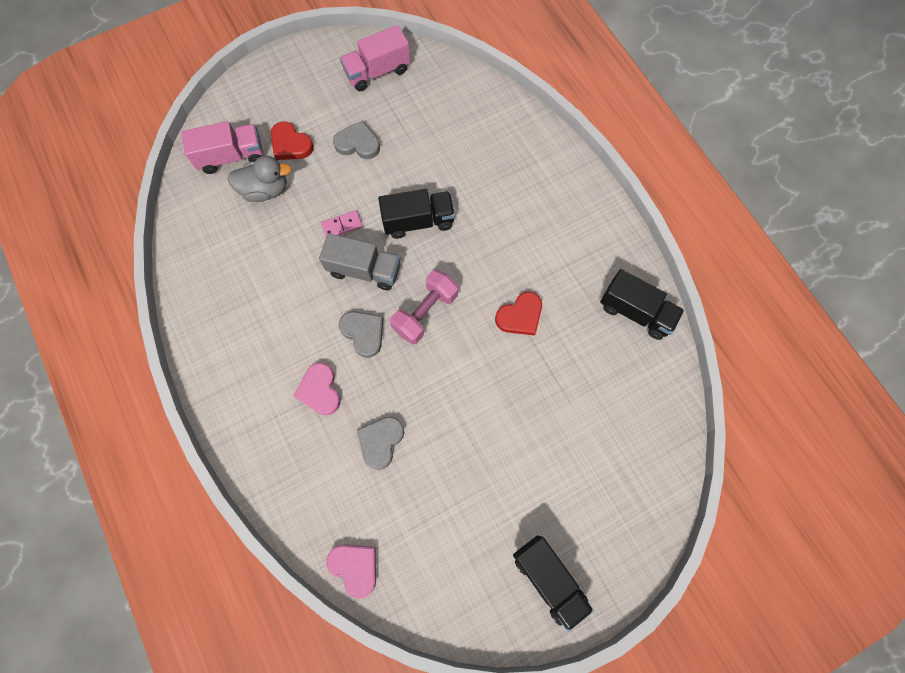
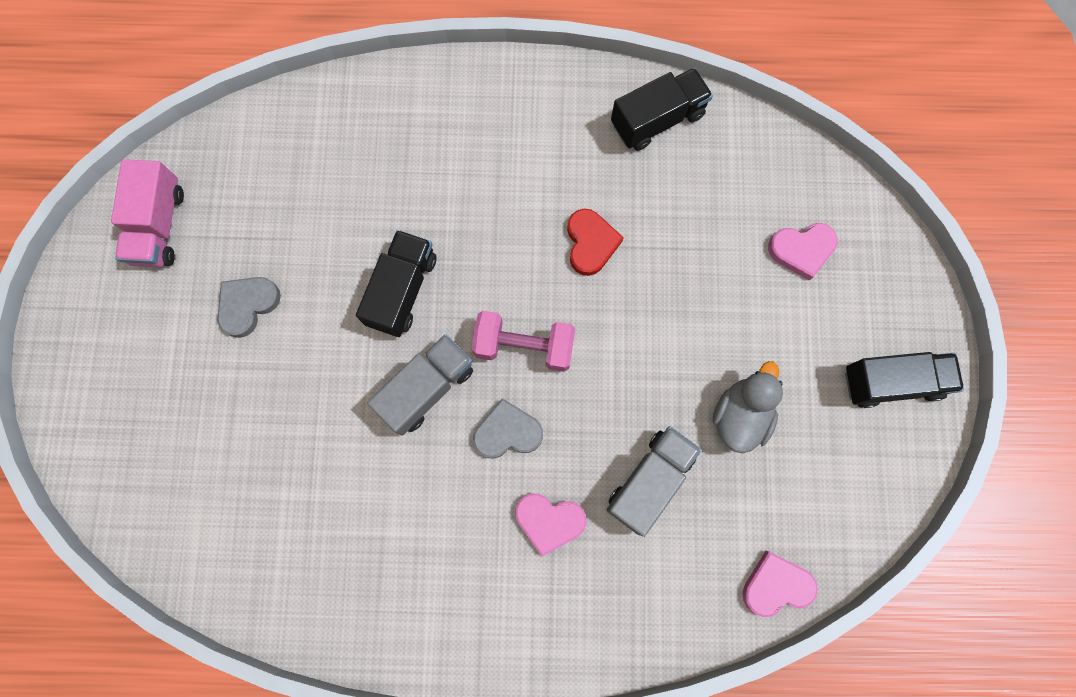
camera: 60 degrees left, 5 degrees up
(231, 157) = (159, 476): pink truck -> none
(265, 190) = (238, 455): grey duck -> grey duck (740, 415)
(290, 144) = (192, 390): red heart -> none
(342, 225) = (350, 384): pink domino -> none
(380, 441) = (650, 481): grey heart -> grey truck
(425, 312) = (524, 346): pink dumbbell -> pink dumbbell turned 60 degrees counterclockwise
(606, 461) = (801, 250): none -> pink heart

